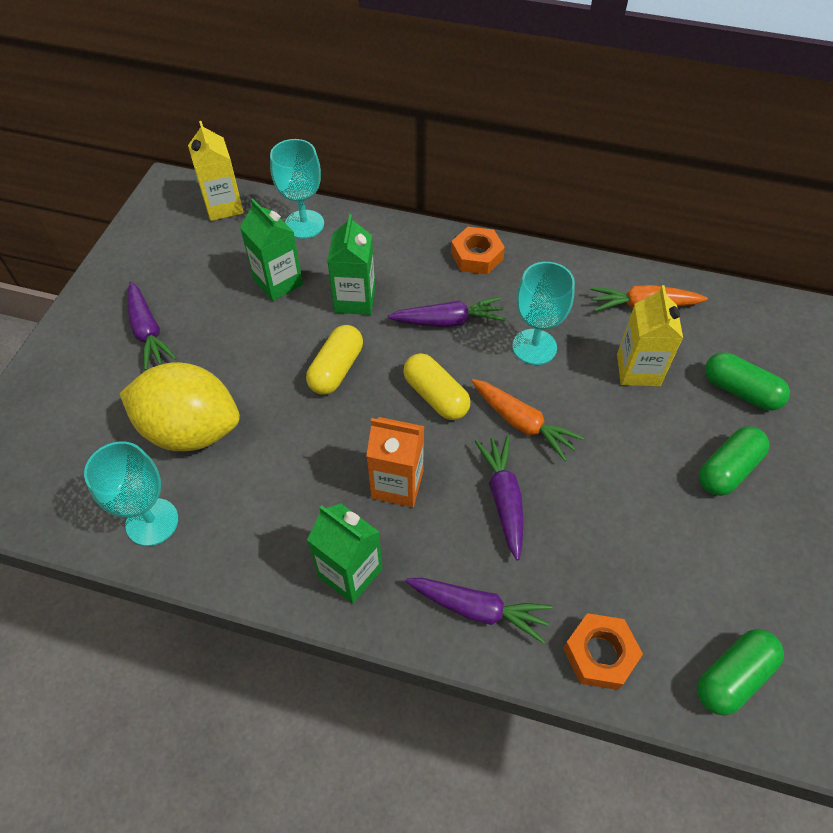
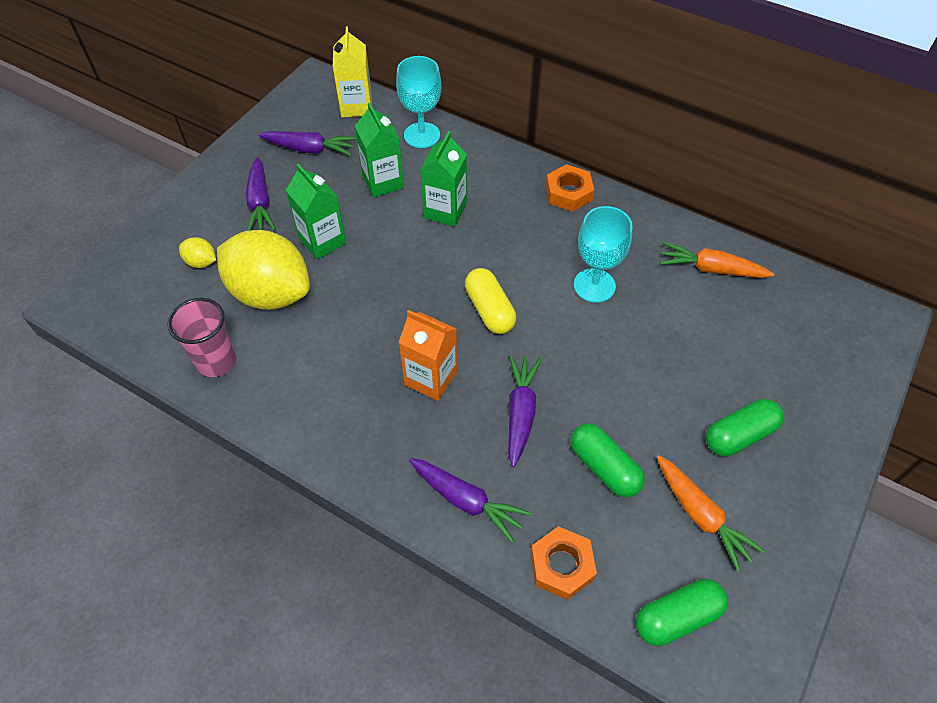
camera: 15 degrees right, 0 degrees up
(100, 412) = (201, 262): none -> yellow lemon
(152, 522) = (216, 361): turquoise goblet -> pink cup
(336, 369) = (409, 268): yellow capsule -> none
(350, 573) = (366, 442): green carton -> green carton (322, 241)
(448, 321) = (523, 246): purple carrot -> purple carrot (310, 149)
(522, 424) = (560, 351): orange carrot -> orange carrot (701, 516)
(638, 370) = (685, 327): yellow carton -> none
(740, 391) = (777, 367): green capsule -> green capsule (604, 467)

